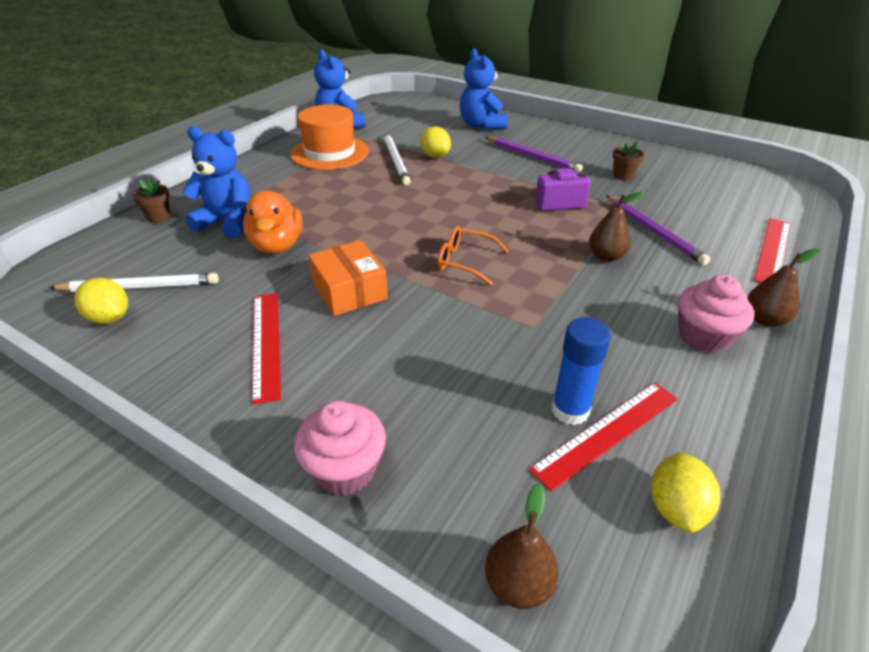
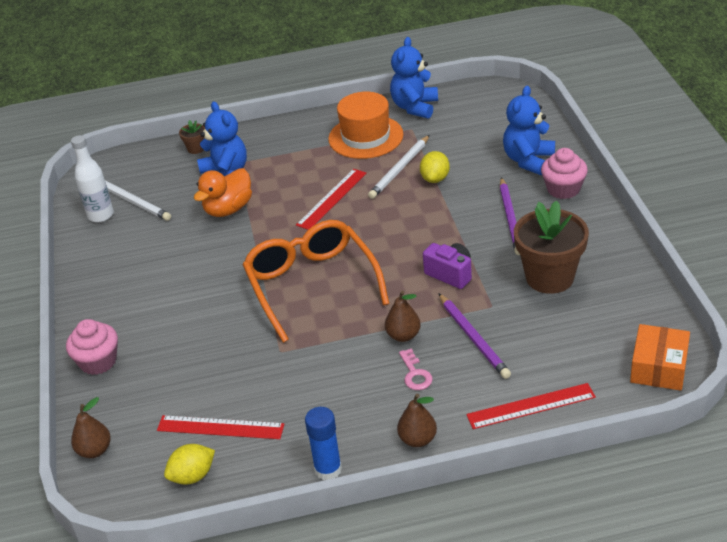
camera: 50 degrees right, 0 degrees up
(110, 318) = (101, 215): yellow lemon -> white bottle
(266, 343) = (145, 275): red ruler -> red ruler (332, 199)
(349, 291) = (222, 266): orange box -> orange box (658, 367)
(465, 261) = (312, 285): orange glasses -> orange glasses, size x2.17
(570, 410) = (222, 406): blue glue stick -> blue glue stick (328, 469)
(623, 175) = (549, 277): brown flower pot -> brown flower pot, size x2.28
(654, 231) = (473, 338): purple pencil -> purple pencil turned 45 degrees counterclockwise
(667, 276) = (415, 374): none -> pink key
(703, 336) = (360, 422): pink cupcake -> pink cupcake (563, 189)

